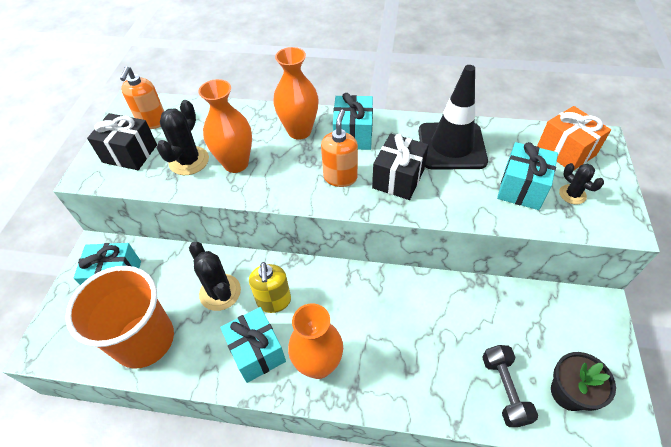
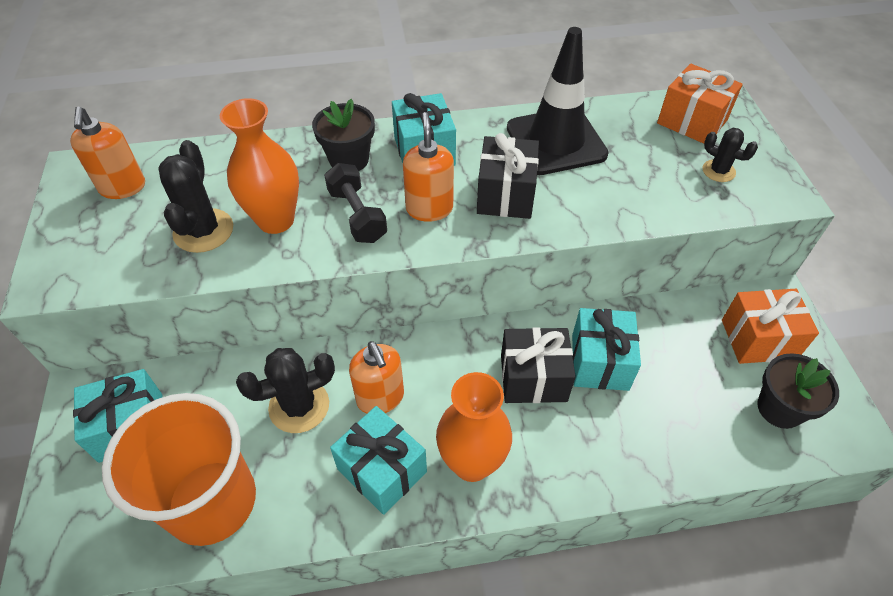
camera: 20 degrees left, 0 degrees up
(130, 153) = (105, 239): black gift -> black gift (533, 378)
(220, 292) = (299, 406): black cactus -> black cactus turned 60 degrees counterclockwise
(274, 301) = (380, 398): yellow soap dispenser -> orange soap dispenser
(299, 131) = (349, 160): orange vase -> black flower pot
(504, 389) = (708, 426): black dumbbell -> black dumbbell (357, 215)
(521, 188) = (658, 175): turquoise gift -> turquoise gift (599, 362)
(571, 333) = (758, 339): none -> orange gift

